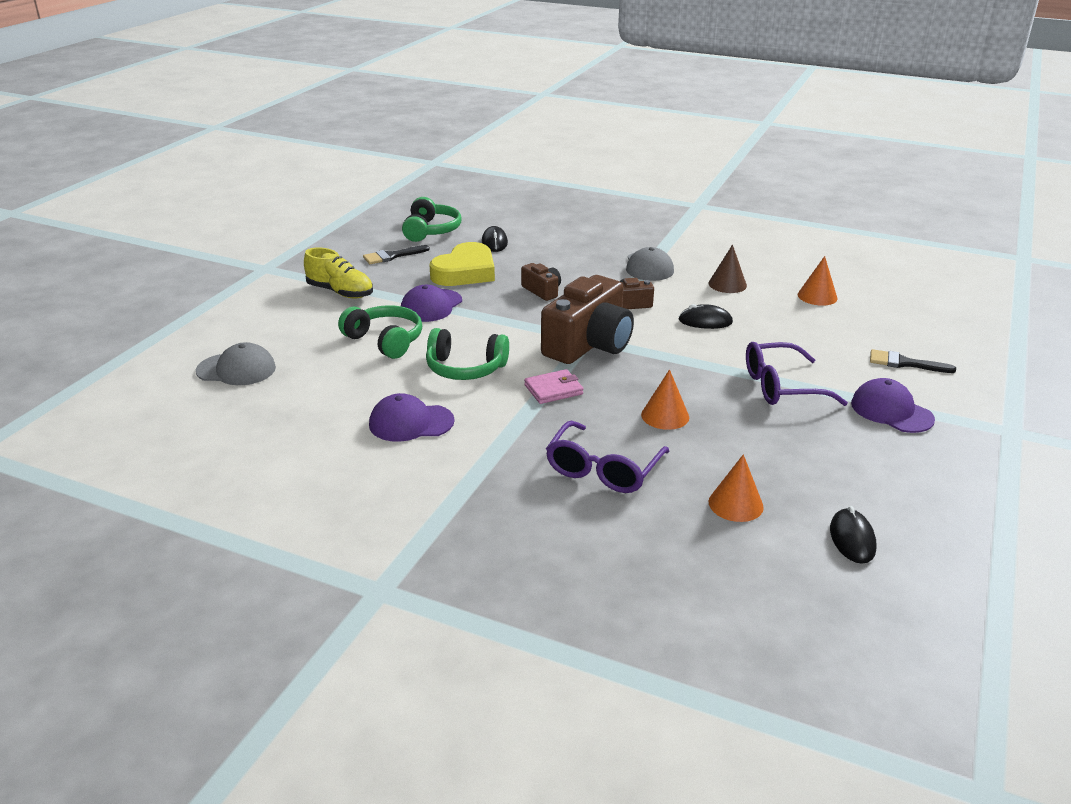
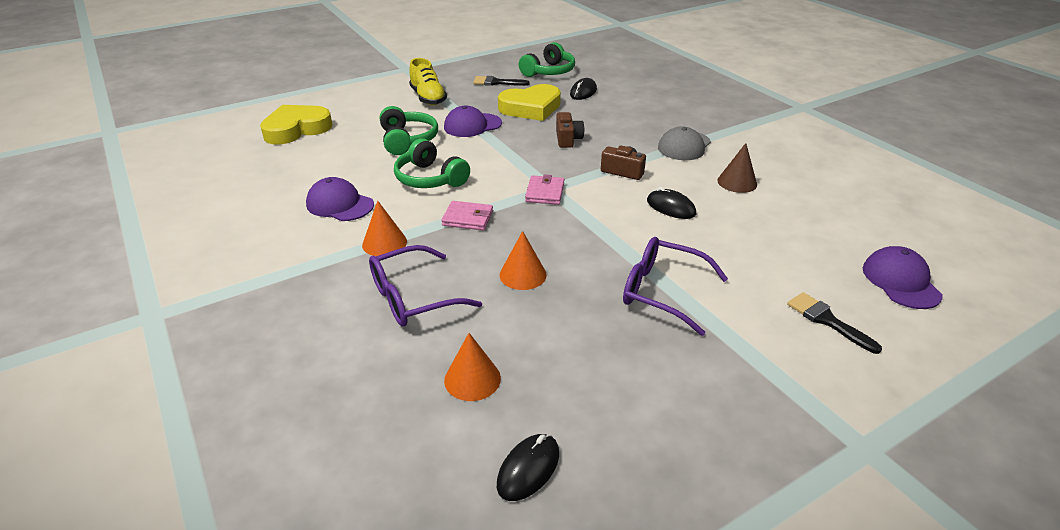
camera: 35 degrees right, 5 degrees up
(236, 369) = (296, 129): grey cap -> yellow heart
(589, 344) = (545, 192): brown camera -> pink wallet
(817, 296) = (816, 221): orange cone -> orange cone (384, 243)
(891, 411) = (745, 362): purple cap -> purple cap (900, 281)

